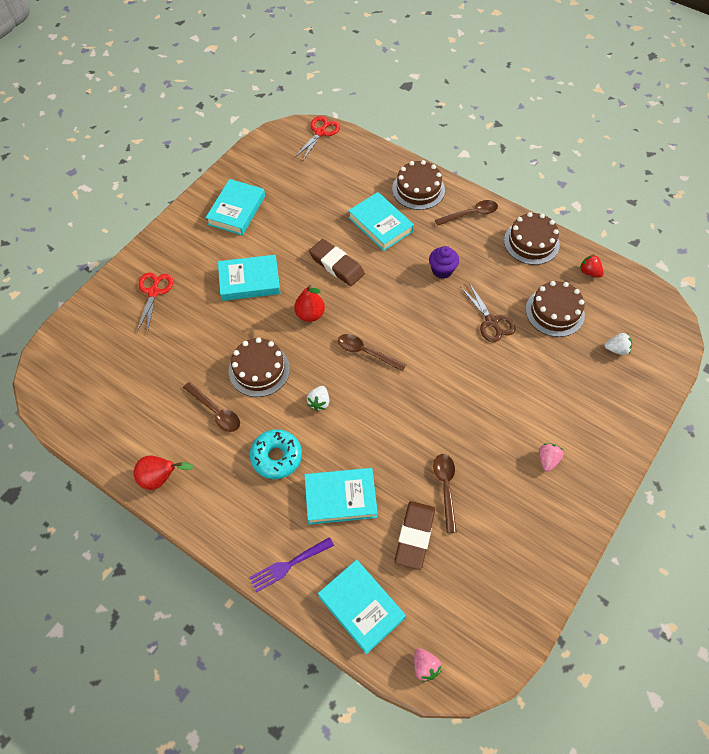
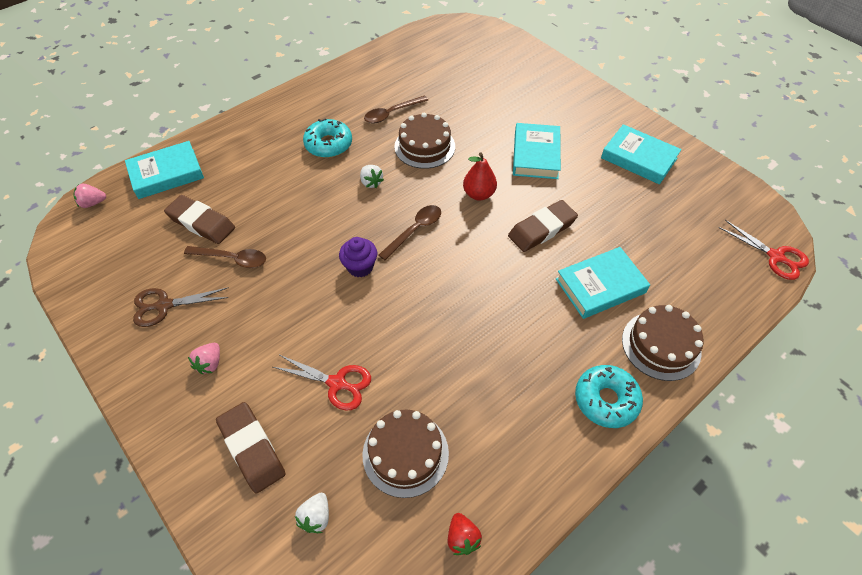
camera: 105 degrees right, 5 degrees down
(154, 292) = (537, 89): red scissors -> red scissors (337, 383)
(161, 478) = (344, 77): red pear -> none
(288, 565) = (229, 137): purple fork -> none
(319, 402) = (371, 182): white strawberry -> white strawberry turned 150 degrees counterclockwise
(340, 498) = (267, 179): turquoise book -> none
(442, 270) = (511, 334): purple cupcake -> purple cupcake (360, 267)
(470, 214) = (606, 400): brown spoon -> turquoise donut
(491, 321) = (415, 366): brown scissors -> brown scissors (164, 305)
(531, 242) = (538, 469): brown cake -> none
(547, 460) = (210, 363): pink strawberry -> pink strawberry turned 75 degrees clockwise
(589, 272) = (462, 538): red strawberry -> red strawberry turned 105 degrees clockwise
(595, 403) = (252, 449): none -> brown eraser

